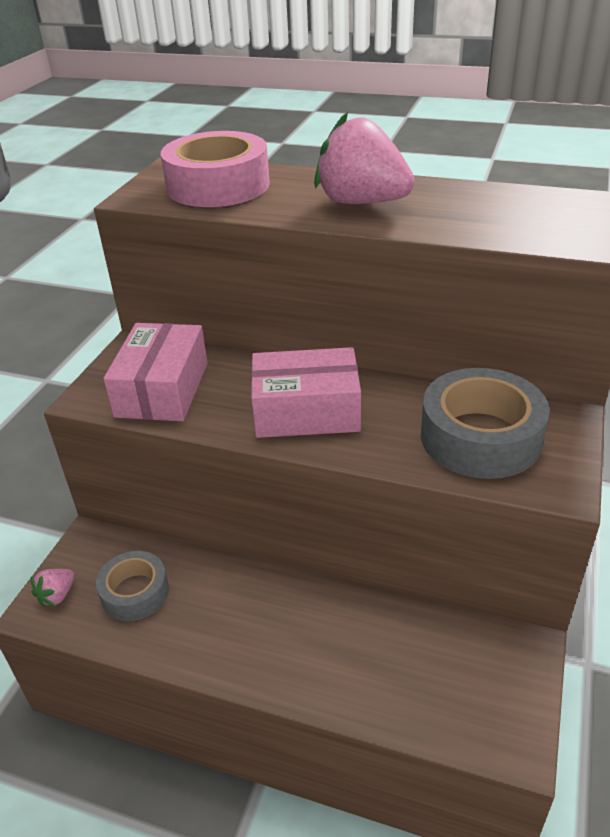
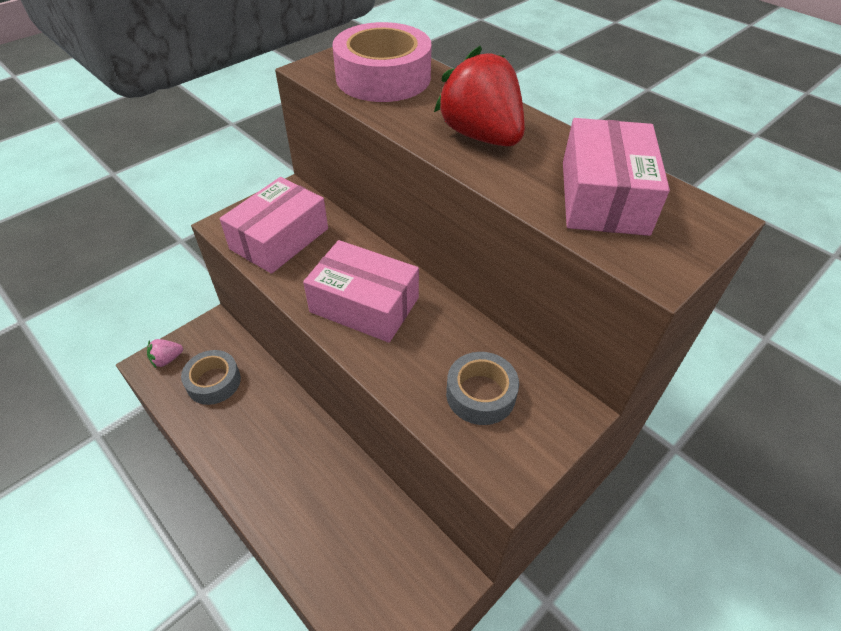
camera: 25 degrees right, 10 degrees up
(361, 202) = (481, 136): pink strawberry -> red strawberry
(480, 437) = (480, 394): grey tape -> grey tape, size x0.62
(510, 213) = (603, 197): none -> pink box

